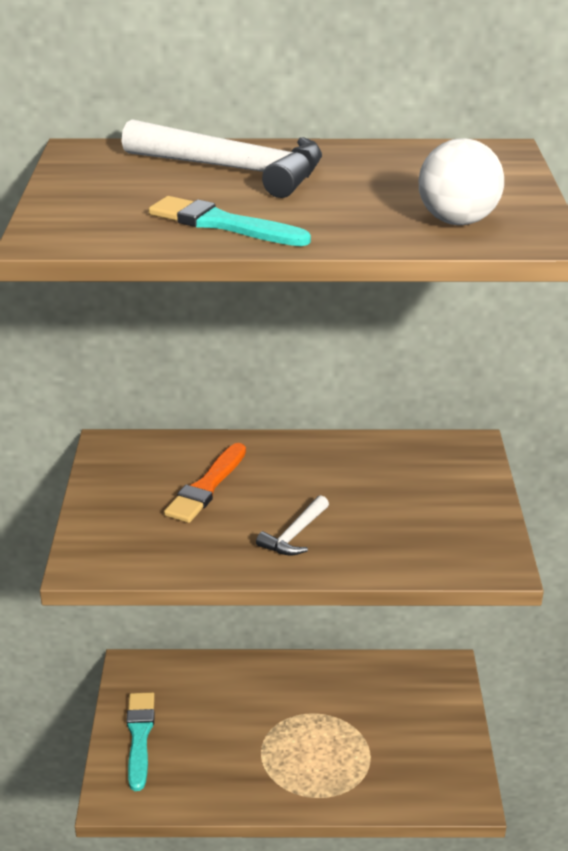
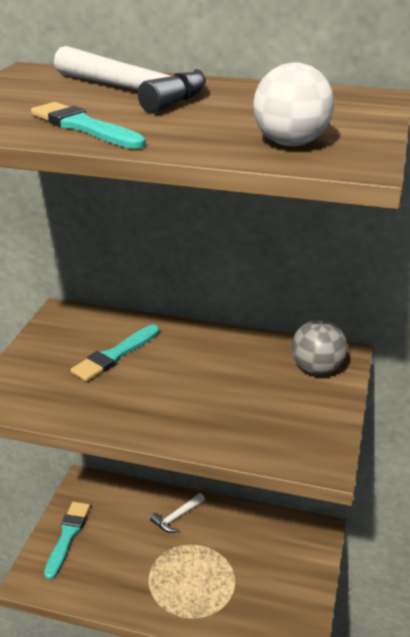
camera: 15 degrees right, 0 degrees up
(206, 487) = (115, 355): orange brush -> turquoise brush
(294, 535) = (163, 405): white hammer -> white hammer (177, 517)
(449, 466) = (316, 369): none -> grey ball

